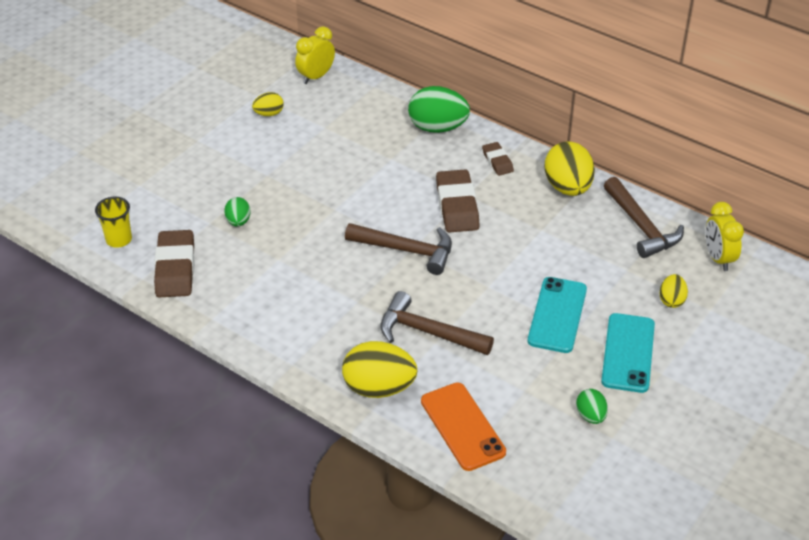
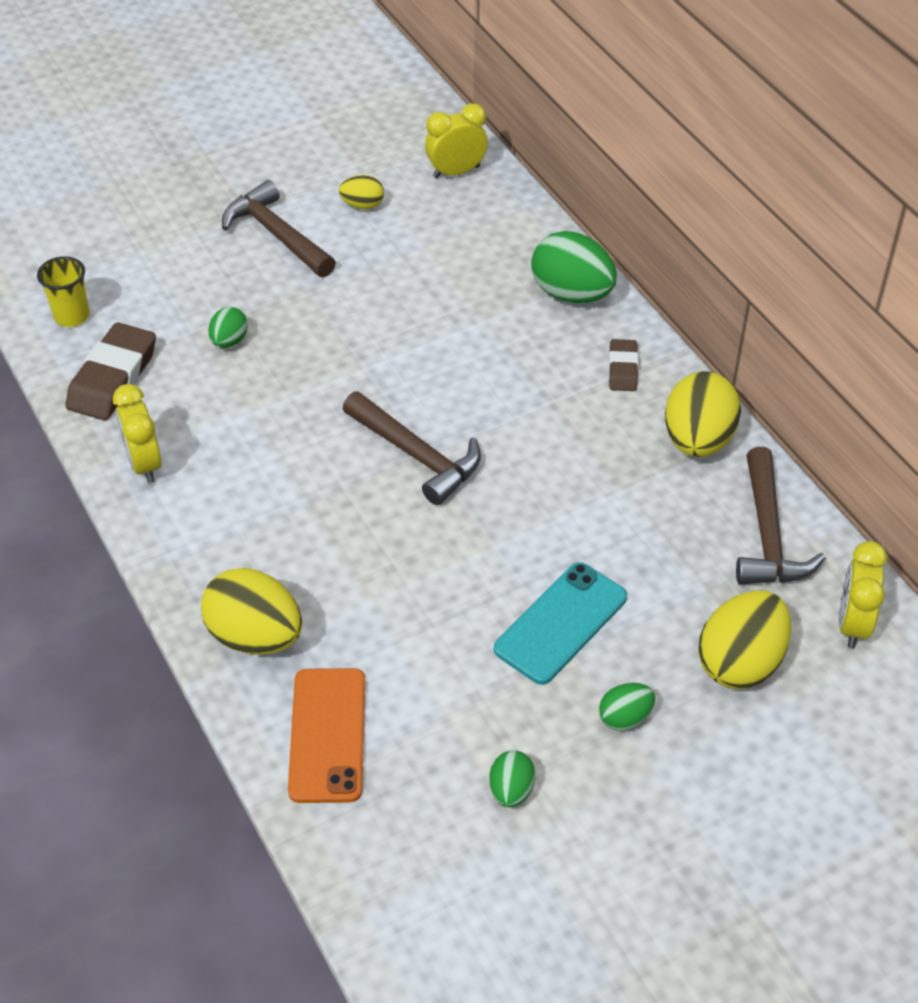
camera: 25 degrees right, 5 degrees up
(234, 313) = (144, 464): none -> yellow clock
(428, 332) = (370, 582): brown hammer -> brown hammer (277, 235)
(457, 206) = (525, 415): brown eraser -> none
(628, 353) = (625, 718): turquoise phone -> green egg
(671, 300) = (740, 662): yellow egg -> yellow egg, size x1.91

